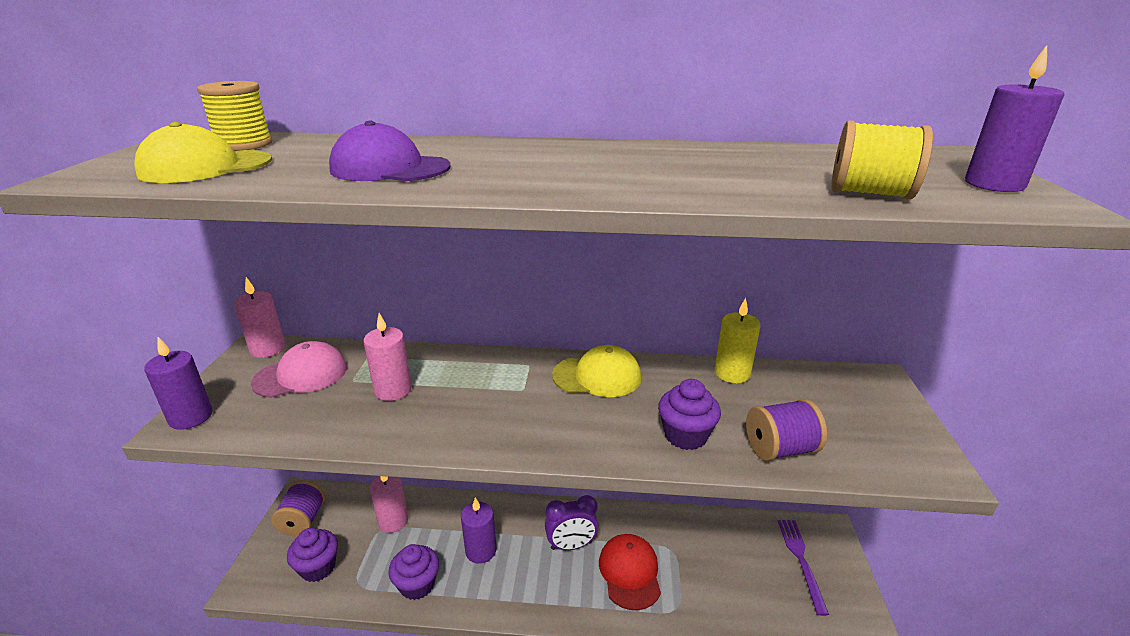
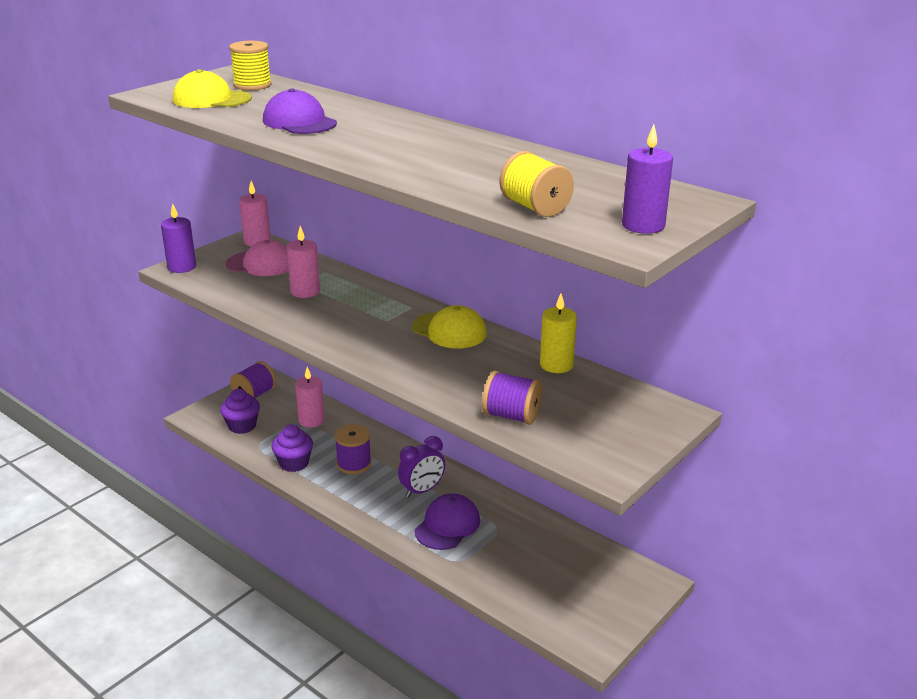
camera: 35 degrees right, 0 degrees up
(481, 550) = (354, 464): purple candle -> purple spool
(571, 545) = (422, 490): purple clock -> purple clock turned 60 degrees counterclockwise
(630, 572) = (447, 525): red cap -> purple cap
(685, 435) = (457, 384): purple cupcake -> none
(801, 560) = (600, 585): purple fork -> none

